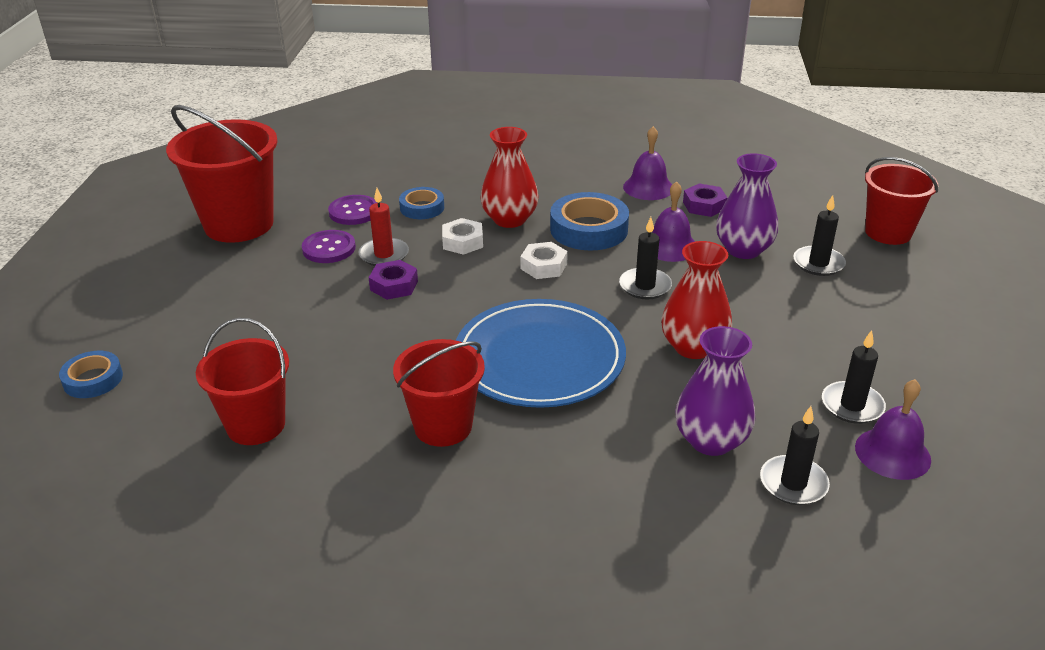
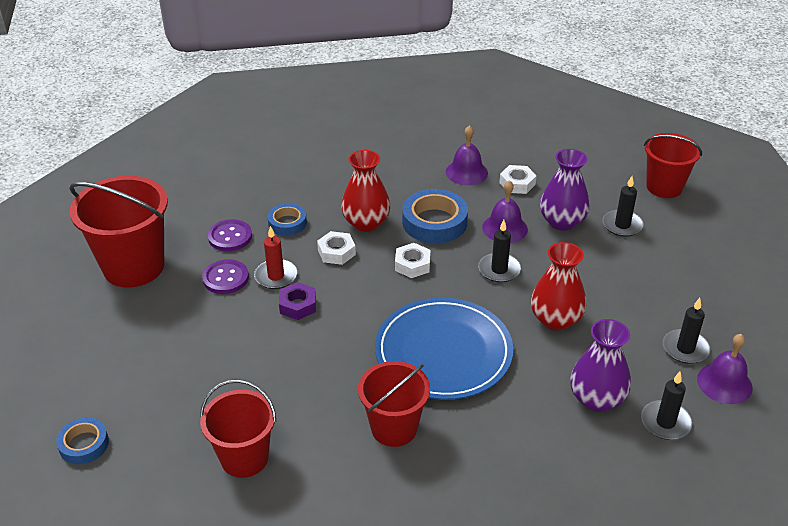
camera: 15 degrees left, 5 degrees up
(704, 206) = (517, 183): purple nut -> white nut

